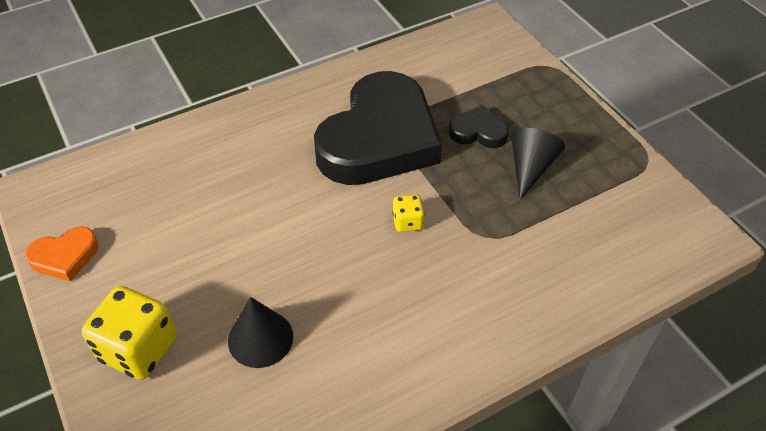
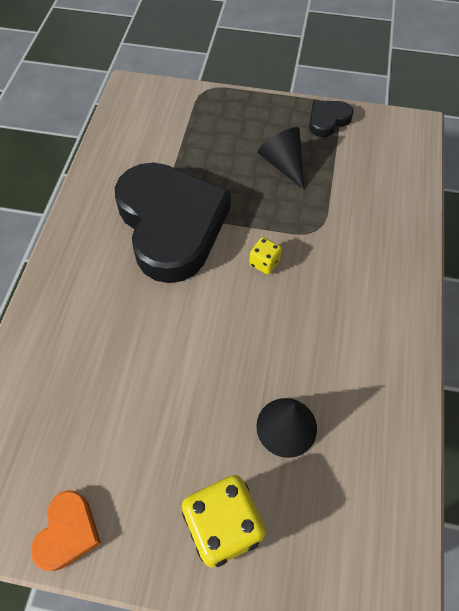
camera: 50 degrees left, 10 degrees up
(478, 132) = (224, 167): black heart -> black heart (327, 120)

